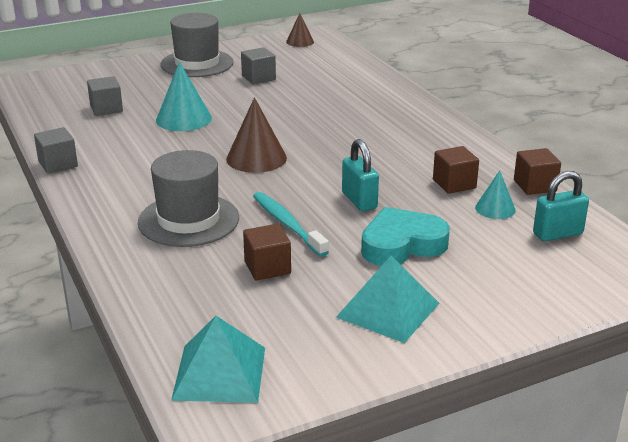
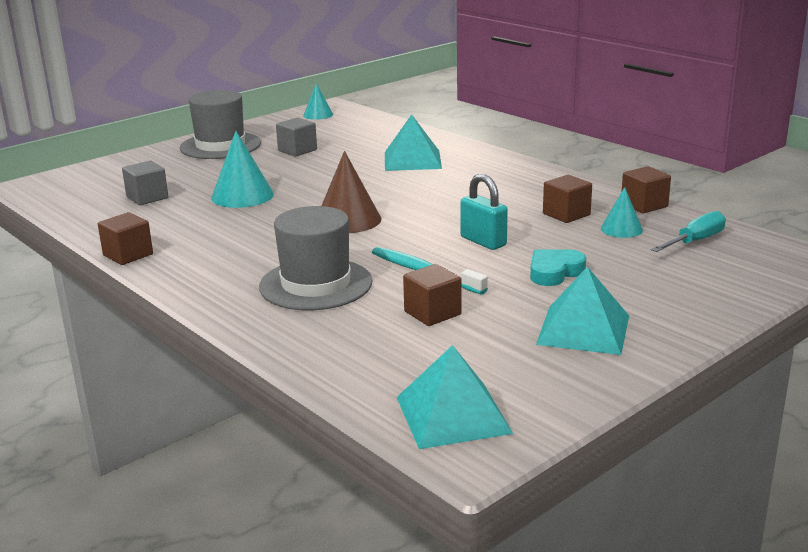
camera: 15 degrees left, 5 degrees down
(58, 164) = (128, 255): grey cube -> brown cube
(300, 42) = (318, 115): brown cone -> turquoise cone
(352, 103) = (412, 160): none -> turquoise pyramid
(402, 244) = (554, 272): turquoise heart -> turquoise heart, size x0.66
(557, 234) = (695, 241): turquoise padlock -> turquoise screwdriver

